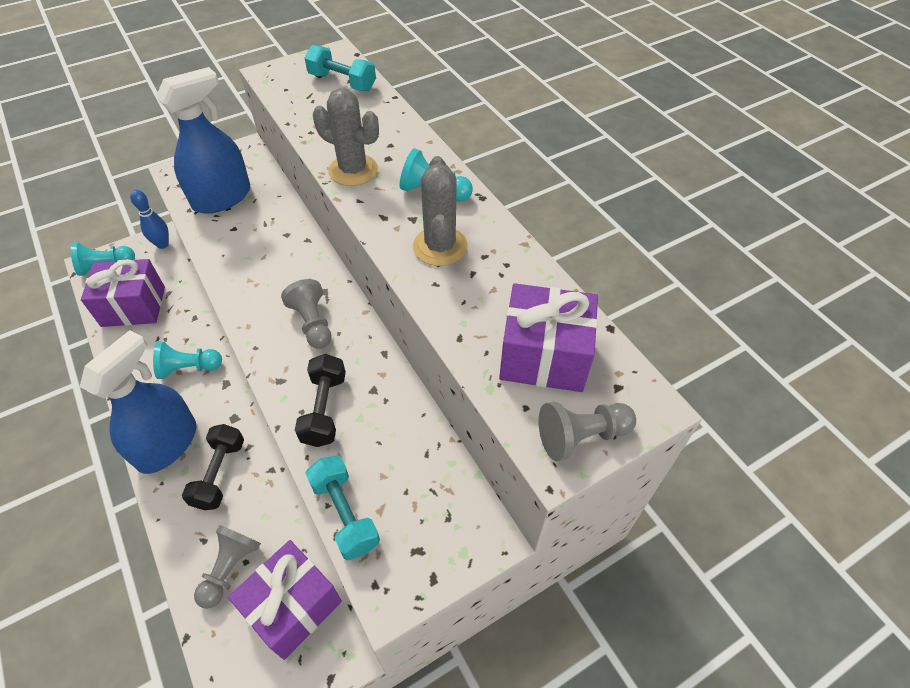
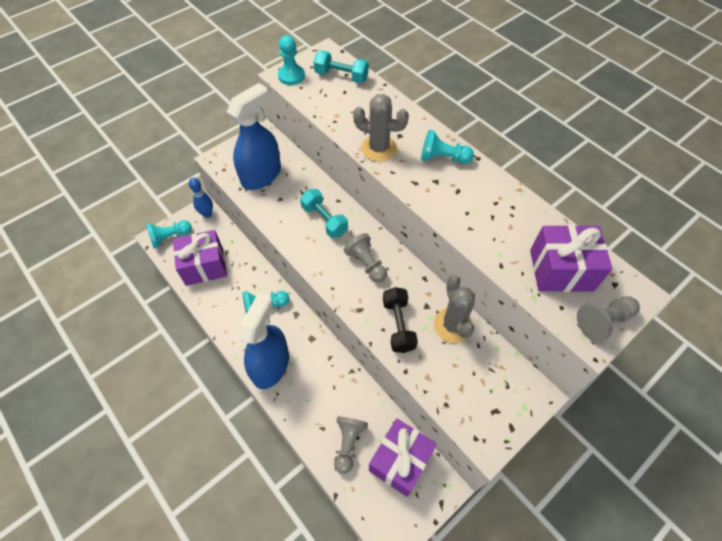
camera: 10 degrees left, 5 degrees up
(219, 474) = (316, 380): black dumbbell -> none
(279, 75) = (291, 76): none -> turquoise pawn
(345, 514) = (439, 395): turquoise dumbbell -> turquoise dumbbell (324, 220)
(440, 246) = (463, 200): grey cactus -> grey cactus (452, 325)

